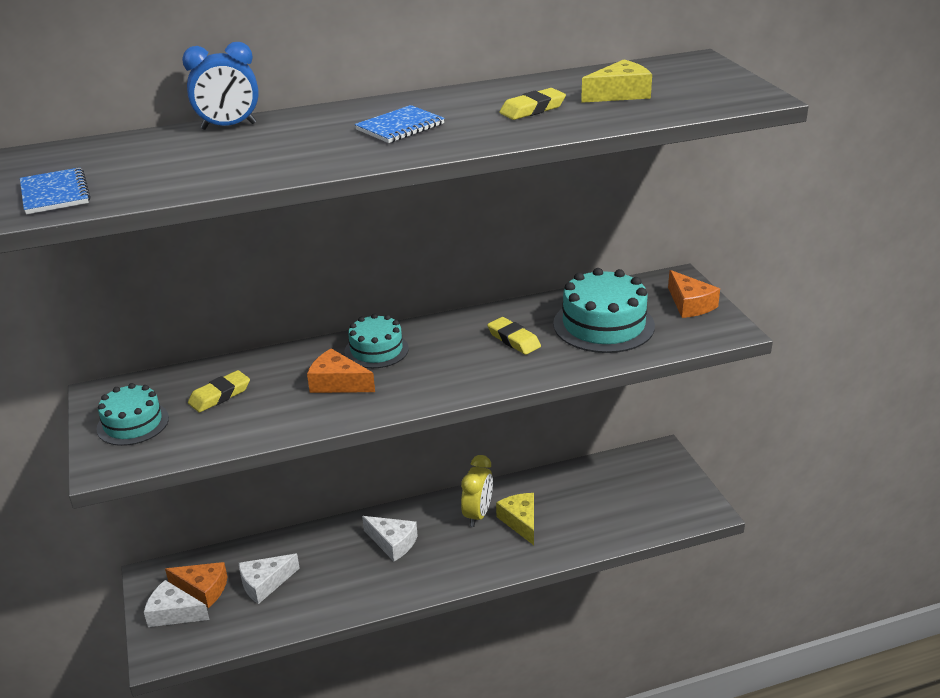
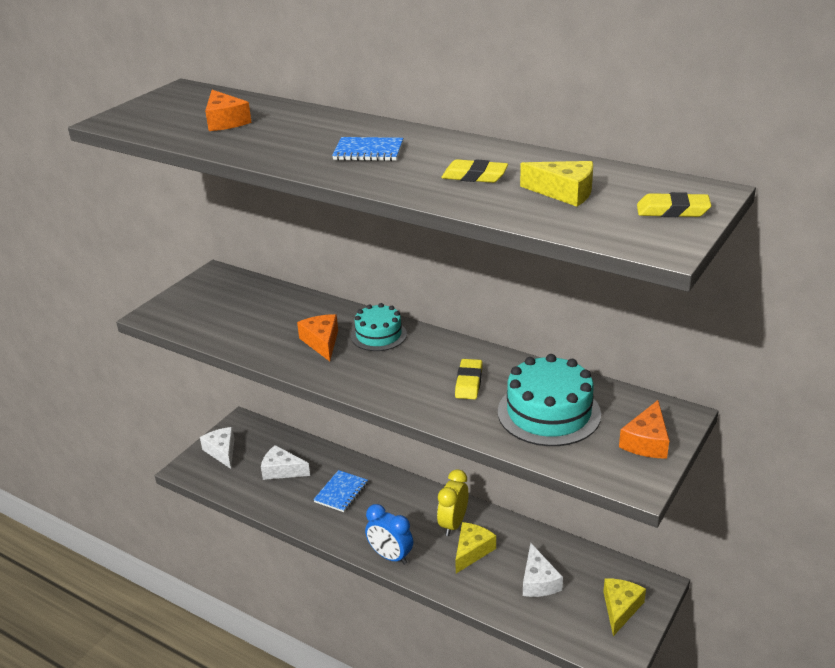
camera: 50 degrees right, 0 degrees up
(55, 194) = (135, 116): blue notebook -> blue notebook (341, 492)
(133, 423) = (198, 300): turquoise cake -> none
(203, 589) = (251, 449): orange cheese -> orange cheese (225, 121)
(220, 395) = (258, 310): yellow eraser -> yellow eraser (672, 211)
(228, 126) = (292, 109): blue clock -> blue clock (390, 556)
(392, 543) = (378, 501): white cheese -> white cheese (538, 581)
(478, 514) = (453, 524): yellow clock -> yellow clock turned 135 degrees clockwise
(665, 482) = (620, 608): none -> yellow cheese

